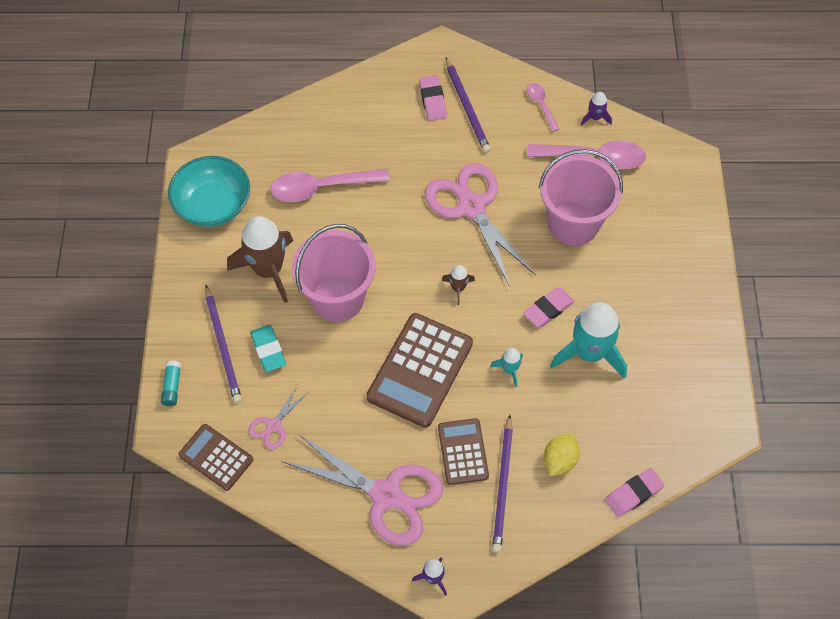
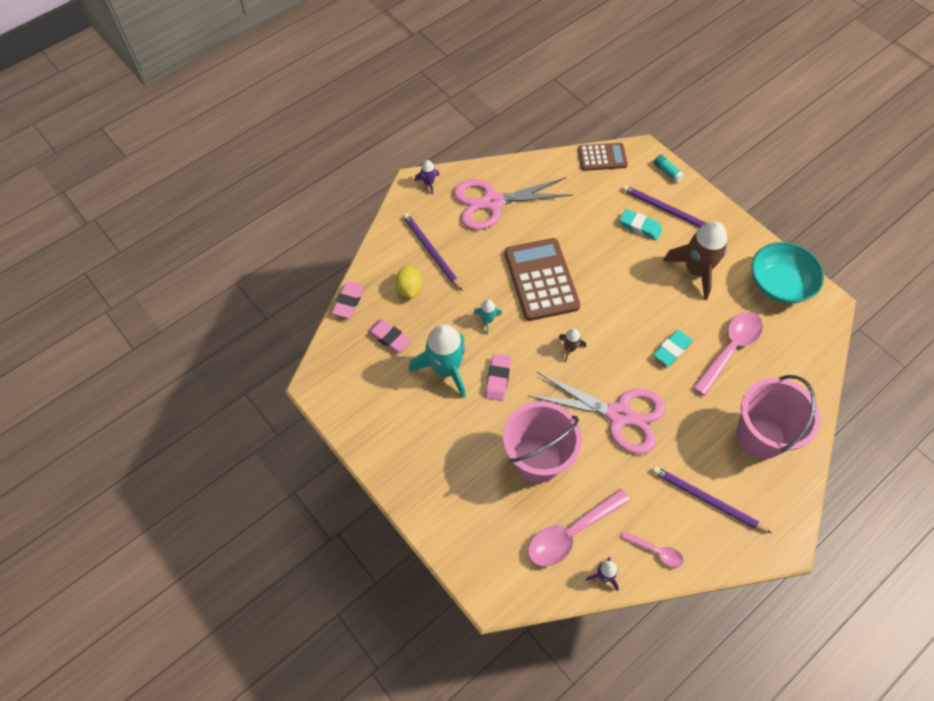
camera: 140 degrees right, 0 degrees up
(273, 425) = (590, 192): pink scissors -> none
(337, 298) = (636, 285): pink bucket -> pink bucket (760, 436)
(370, 222) = (672, 349): none -> turquoise eraser
(432, 100) = (737, 484): pink eraser -> pink eraser (389, 338)
(463, 452) = (471, 253): brown calculator -> none

